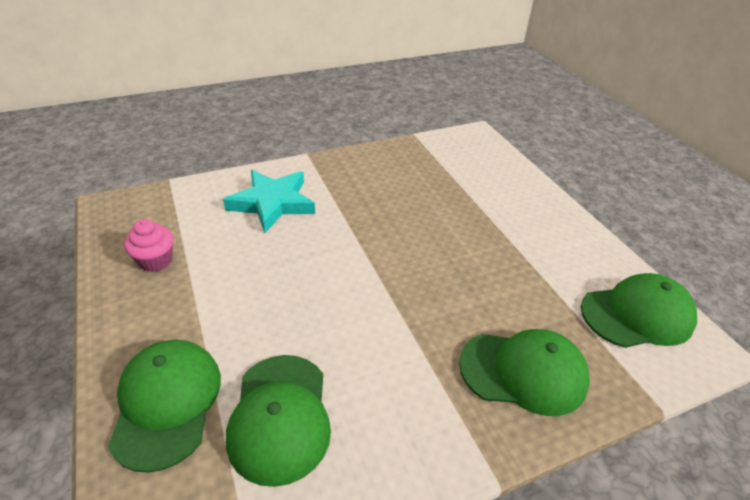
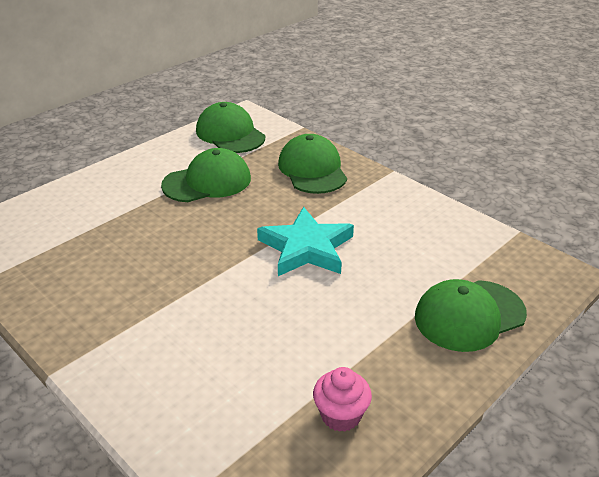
camera: 110 degrees left, 5 degrees down
(272, 203) = (185, 361): turquoise star -> turquoise star (306, 248)
(280, 417) = (429, 256): green cap -> green cap (207, 182)

